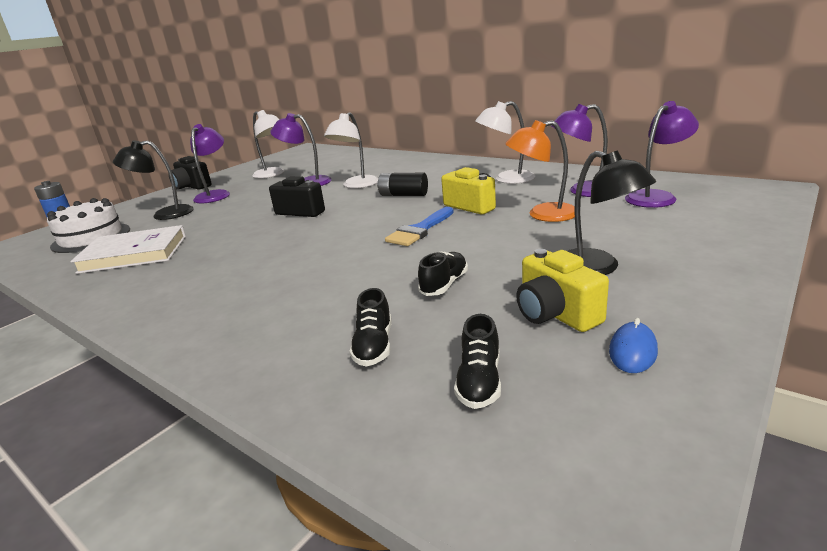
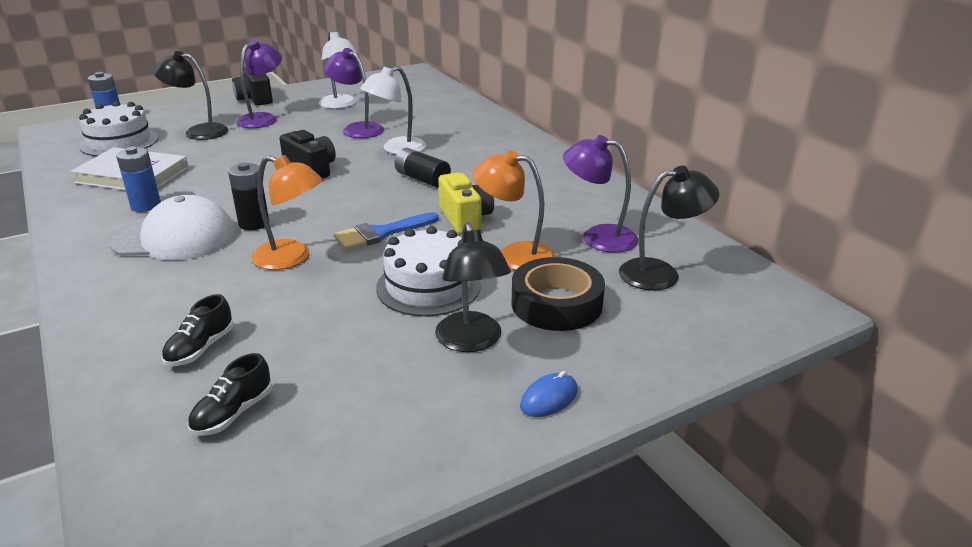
camera: 20 degrees right, 5 degrees up
(175, 269) = (146, 206): none -> blue battery
(234, 281) = (174, 237): none -> white cap
(299, 253) = (254, 223): none -> black battery
(367, 263) = (291, 258): none -> orange lamp
(444, 285) = (323, 307): black shoe -> none
(506, 179) = (547, 191): white lamp -> none
(509, 248) = (428, 286): none -> white cake
(555, 314) = (368, 376): yellow camera -> none
(619, 230) = (556, 304): none -> black tape
(632, 351) = (376, 437): blue mouse -> blue mouse (549, 398)
(656, 197) = (661, 273): purple lamp -> black lamp

